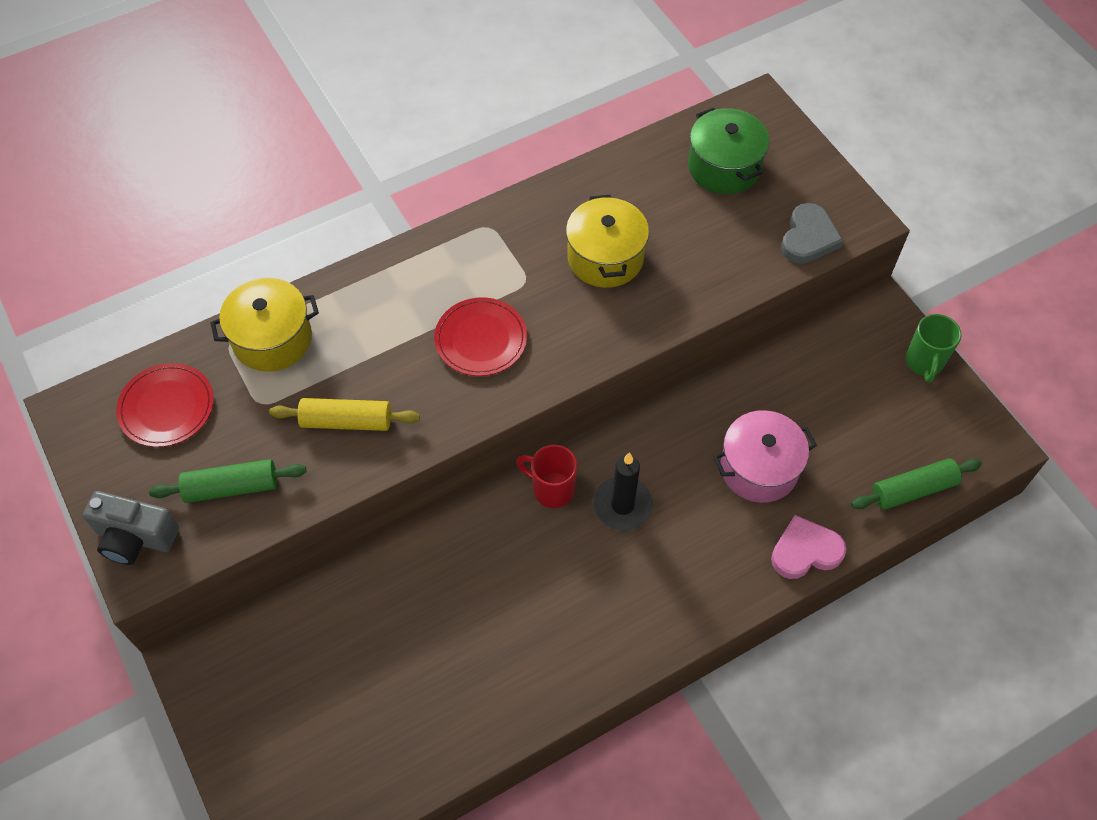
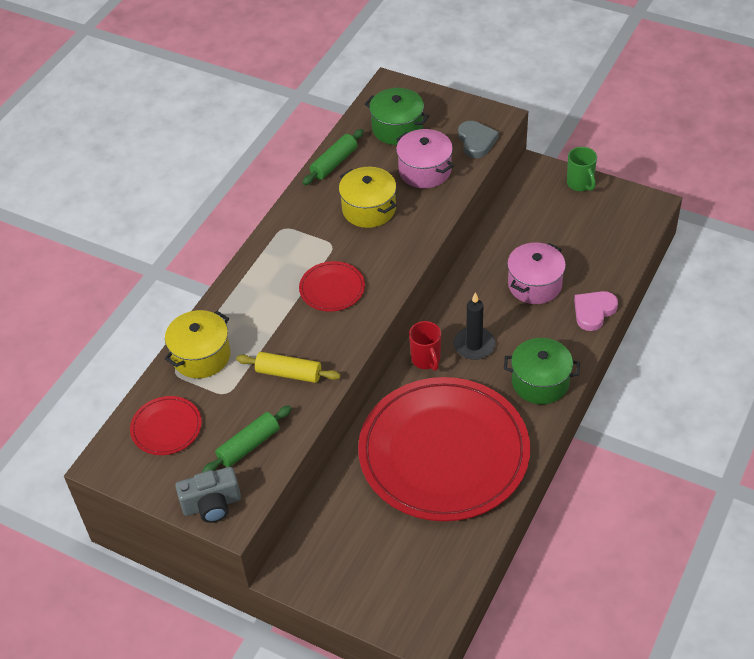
camera: 30 degrees left, 10 degrees down
(346, 421) = (289, 373): yellow rolling pin -> yellow rolling pin turned 45 degrees clockwise
(478, 625) = (444, 452): none -> red plate
(551, 489) = (426, 360): red mug -> red mug turned 105 degrees counterclockwise
(664, 606) = (540, 382): none -> green pot
(712, 243) = (425, 171): none -> pink pot
(913, 489) = (625, 250): green rolling pin -> green rolling pin (334, 163)

